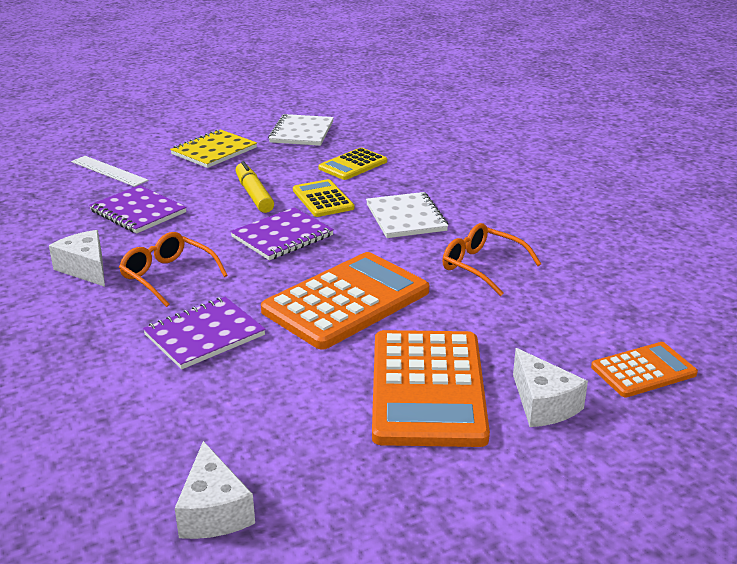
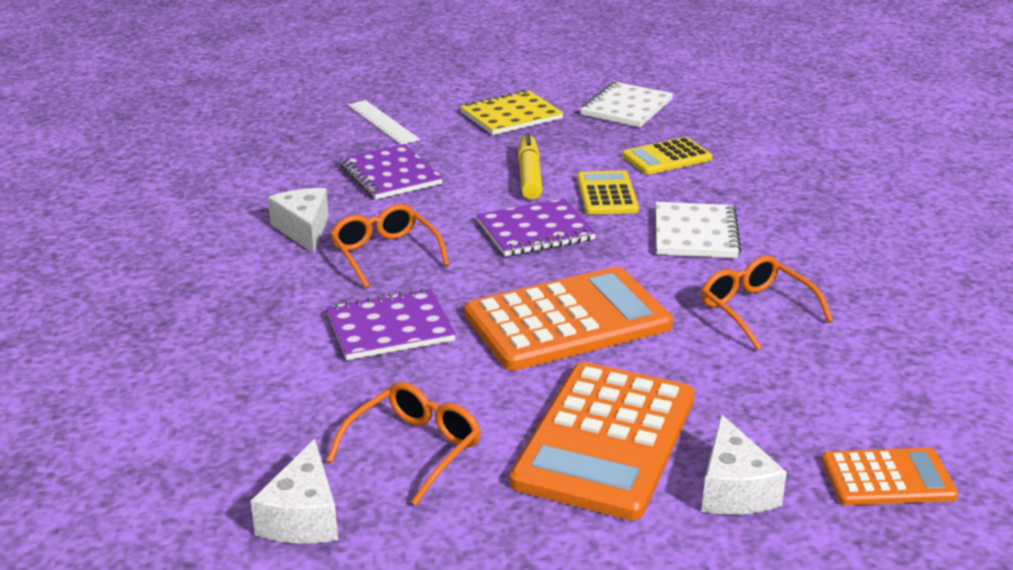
camera: 20 degrees right, 0 degrees up
(279, 430) = (414, 449): none -> orange glasses

